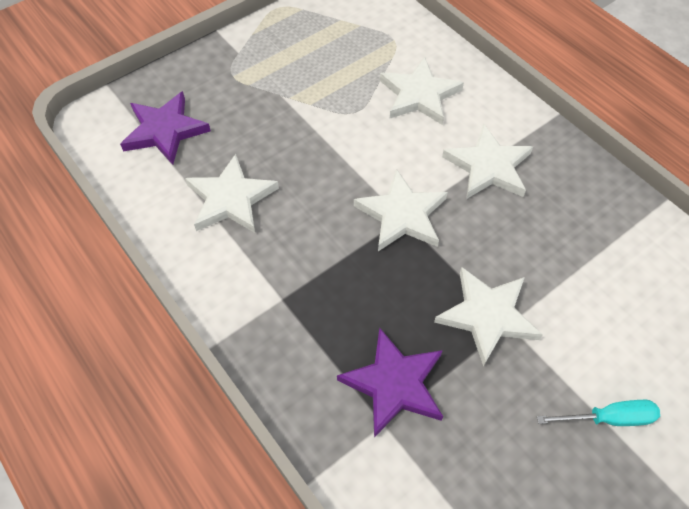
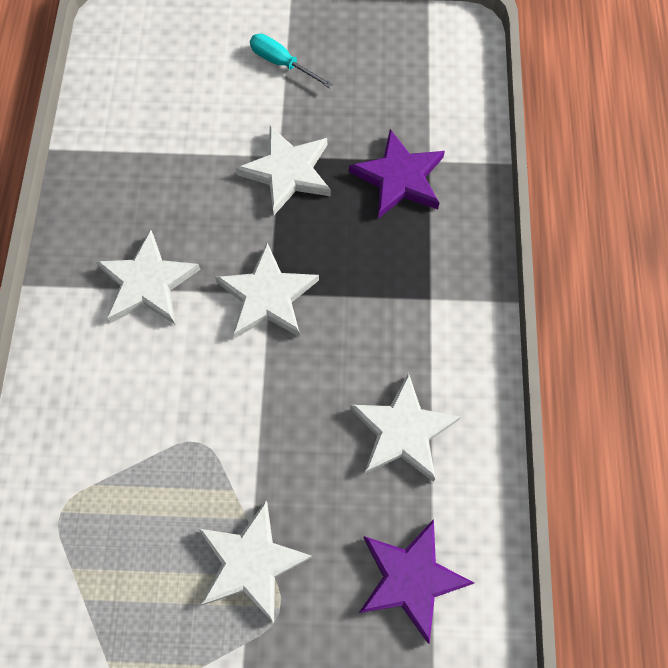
camera: 140 degrees left, 10 degrees up
(419, 95) = (118, 410): white star -> white star (251, 562)

